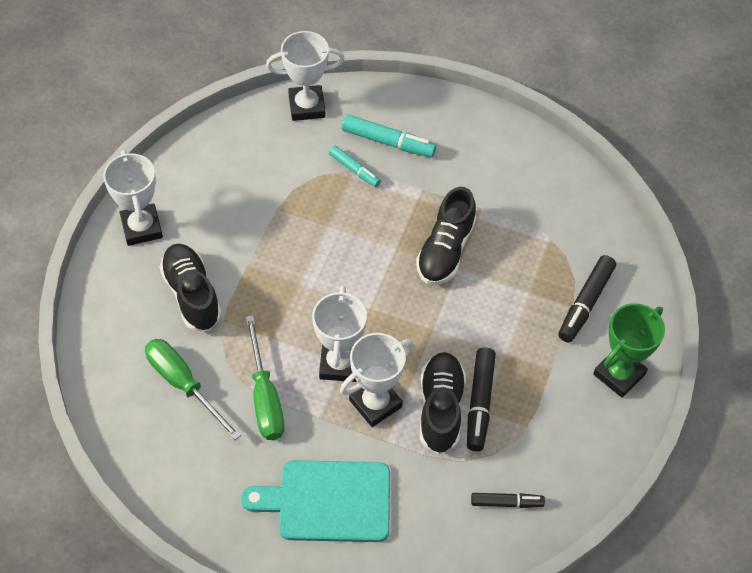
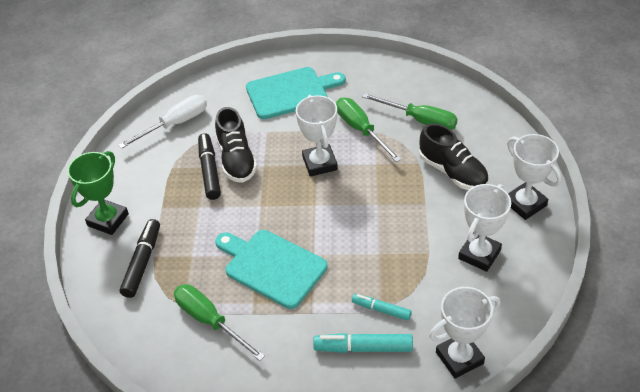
camera: 165 degrees right, 10 degrees down
(375, 403) = (283, 149): white trophy -> white trophy (479, 254)
(445, 250) = (271, 266): black shoe -> turquoise cutting board
(506, 503) = (175, 124): black marker -> white screwdriver
(526, 214) = (210, 321): none -> green screwdriver

